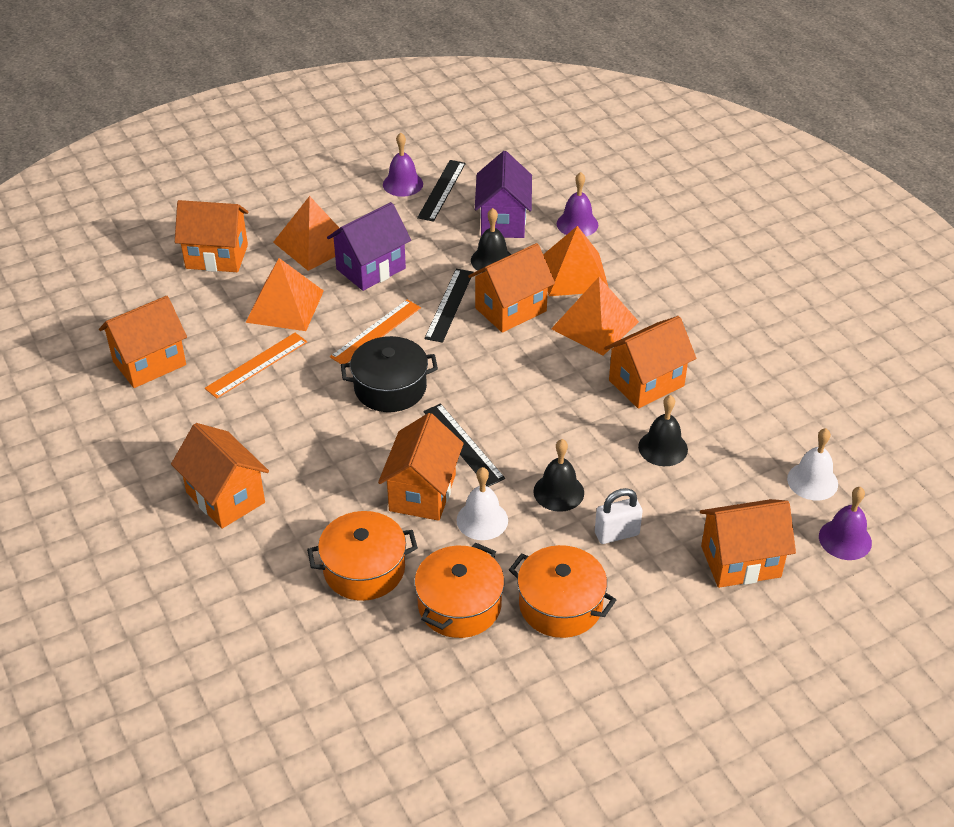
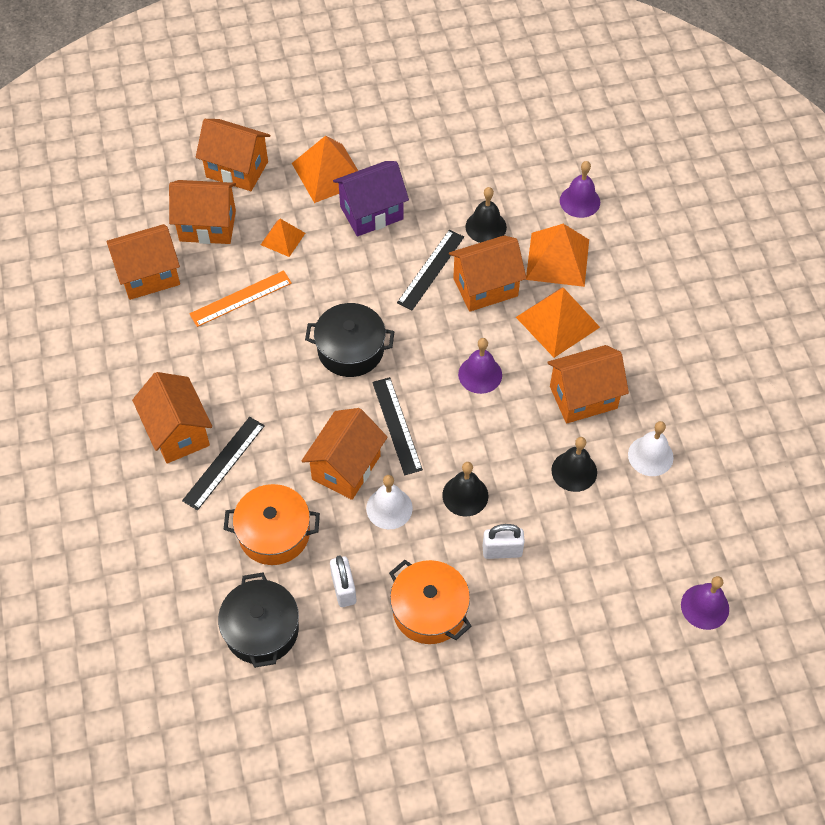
camera: 15 degrees right, 15 degrees up
(285, 306) = (283, 238): orange pyramid -> orange pyramid, size x0.57
(376, 332) = (355, 285): orange ruler -> none
(381, 664) = (261, 629): none -> black pot
(403, 184) = (430, 119): purple bell -> purple bell (480, 374)
(441, 190) = (464, 134): black ruler -> black ruler (224, 463)
(459, 605) = (344, 589): orange pot -> white padlock
(503, 221) = (510, 183): purple house -> none
(740, 561) = (602, 606): orange house -> orange house (207, 226)
(812, 481) = (698, 539): white bell -> white bell (650, 456)

